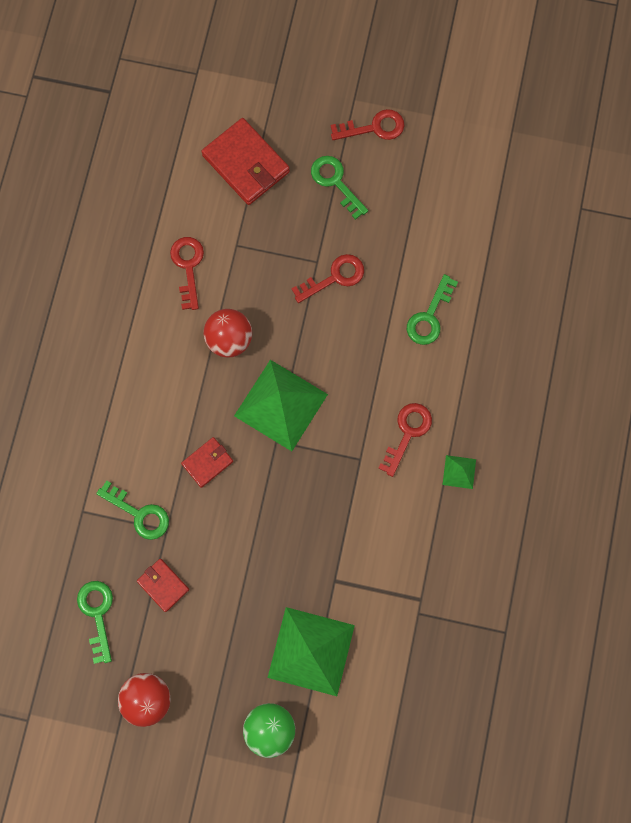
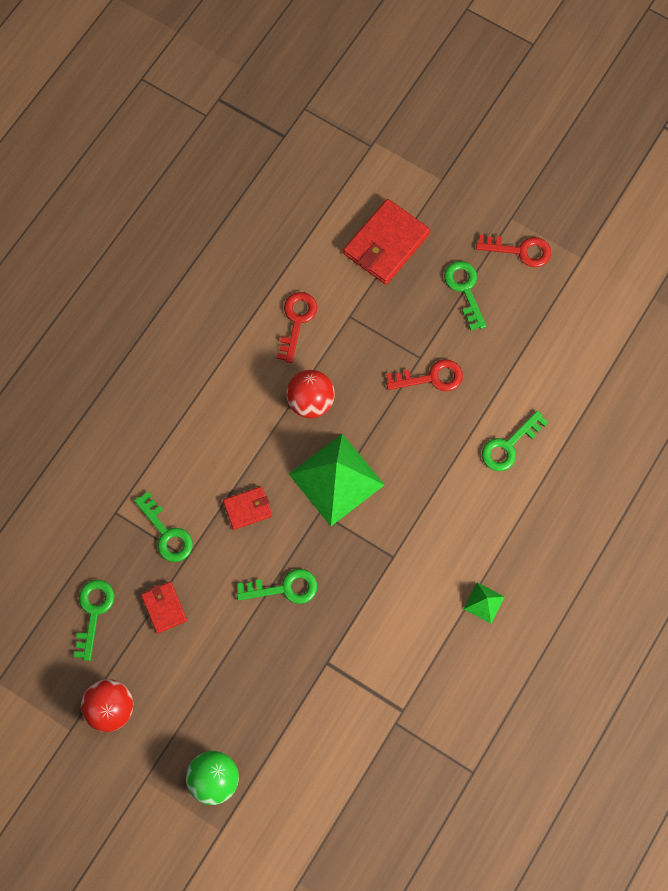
camera: 20 degrees right, 5 degrees down
(246, 164) = (386, 244): red wallet -> red wallet turned 60 degrees clockwise
(270, 525) = (284, 588): none -> green key
(311, 651) = (280, 720): green pyramid -> none
(407, 433) = (447, 548): red key -> none

